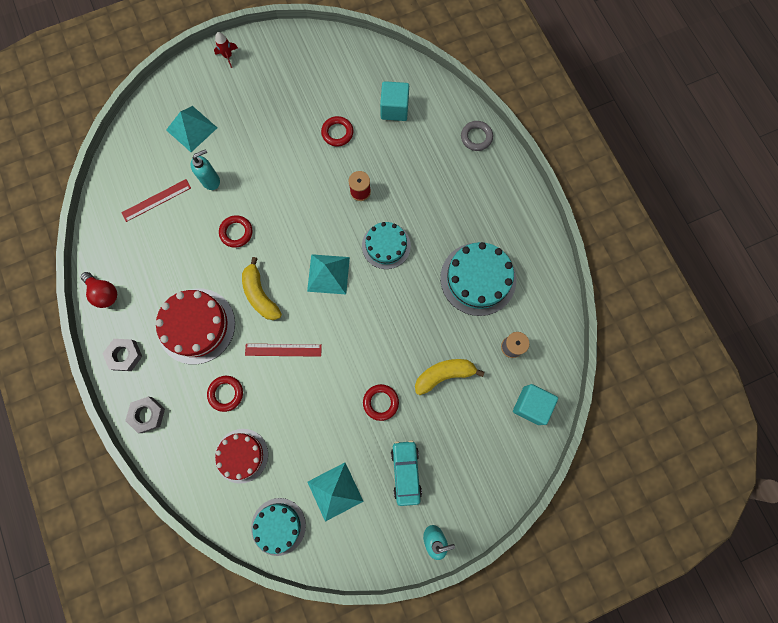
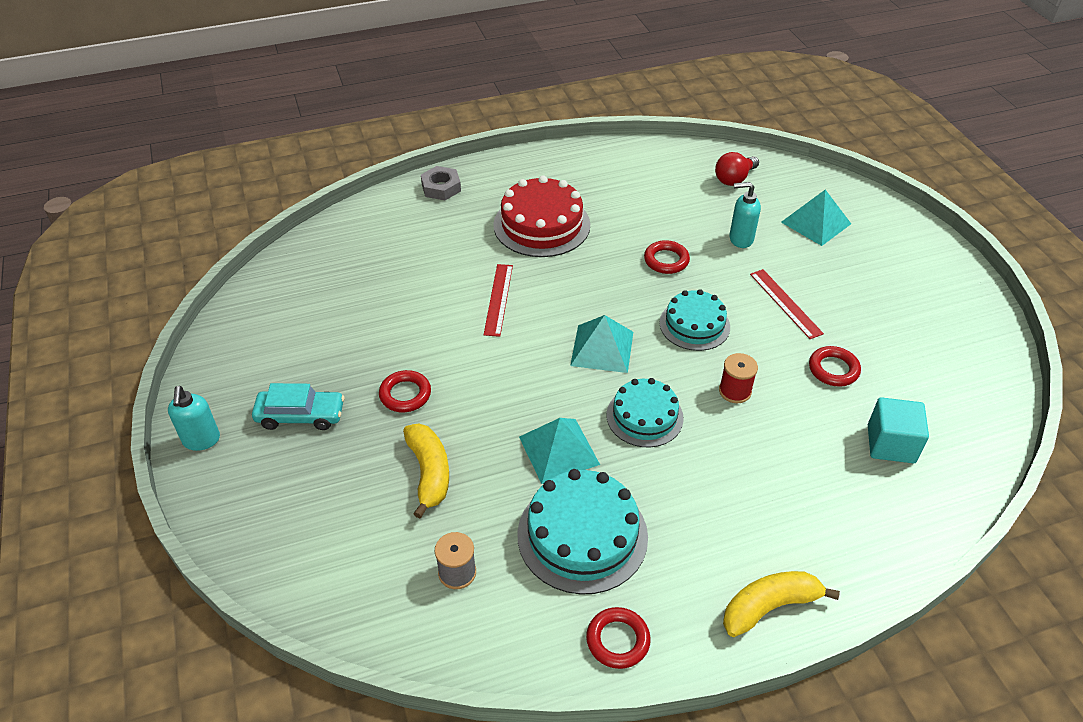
camera: 95 degrees right, 30 degrees down
(104, 293) = (590, 156): red light bulb -> red light bulb (734, 179)
(125, 355) = (513, 171): grey nut -> none
(156, 200) = (709, 193): red ruler -> red ruler (785, 303)
(211, 181) = (740, 239): turquoise soap dispenser -> turquoise soap dispenser turned 120 degrees clockwise
(226, 393) = (452, 248): red ring -> red ring (617, 640)
(228, 56) = (939, 257): red rocket -> none
(241, 455) = (372, 259): red cake -> none
(260, 295) = (577, 280): yellow banana -> yellow banana (769, 607)
(278, 526) = (278, 288): turquoise cake -> turquoise cake (694, 325)
(335, 491) = (301, 341): turquoise pyramid -> turquoise pyramid (559, 450)
(476, 137) = (855, 561): grey ring -> none
(531, 405) = (353, 589): turquoise cube -> none

